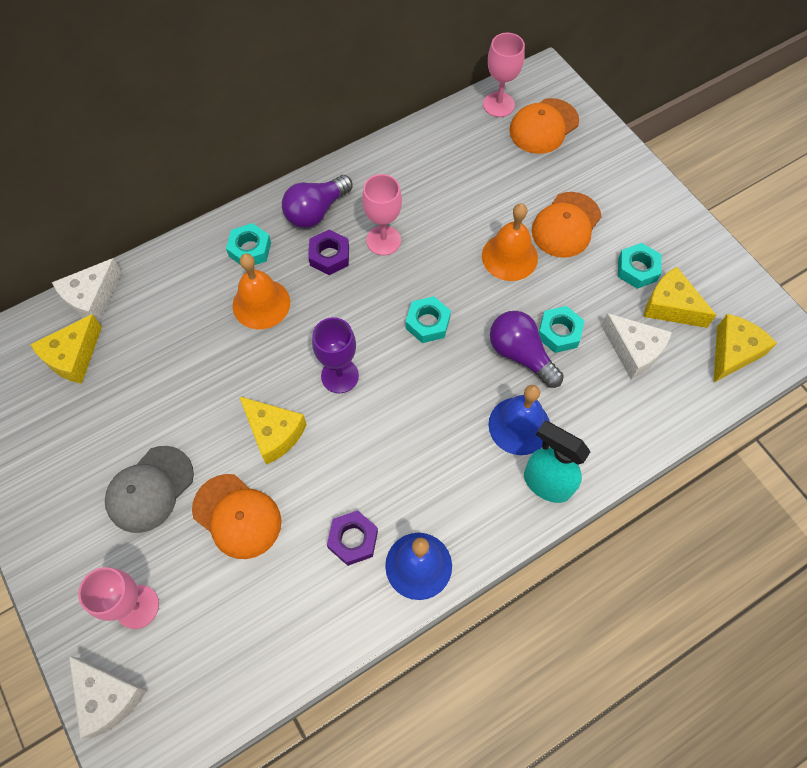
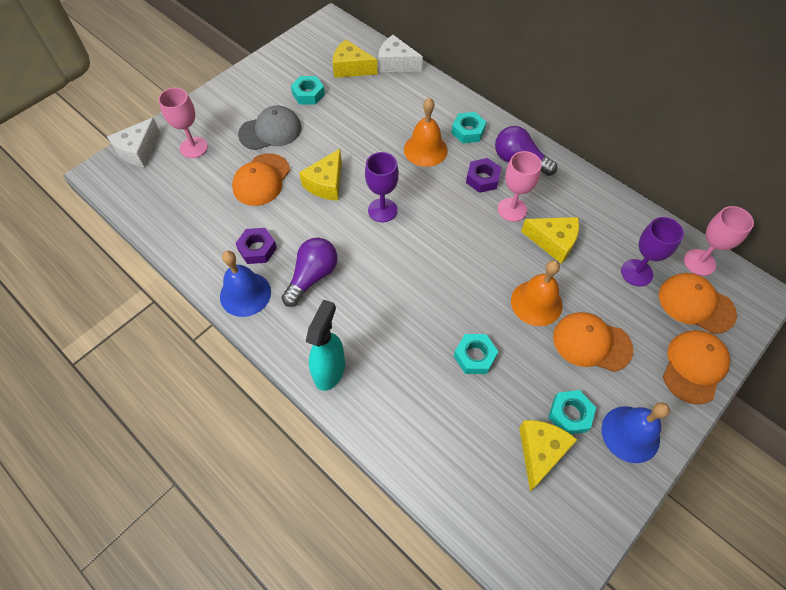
camera: 75 degrees right, 5 degrees down
(150, 489) = (270, 131): grey cap -> grey cap turned 135 degrees clockwise
(427, 323) = (447, 256): turquoise nut -> turquoise nut (308, 94)
(496, 159) = (636, 273): none -> purple goblet
(519, 425) = (376, 341): blue bell -> blue bell (630, 434)
(520, 354) = (442, 329): purple light bulb -> purple light bulb (312, 276)
(607, 154) = (694, 367): none -> orange cap
(633, 351) = (478, 423): white cheese -> none
(733, 352) = (510, 522): yellow cheese -> yellow cheese (553, 242)

